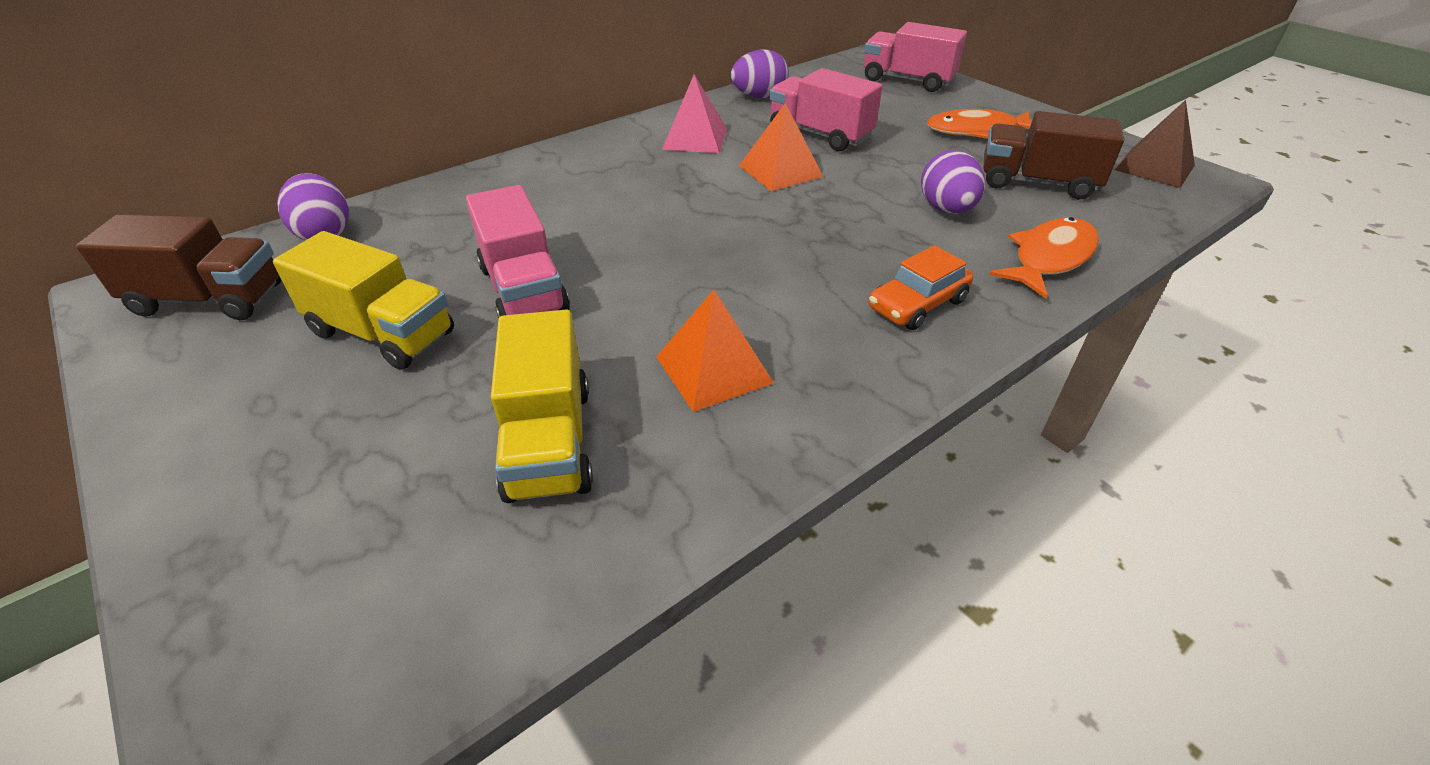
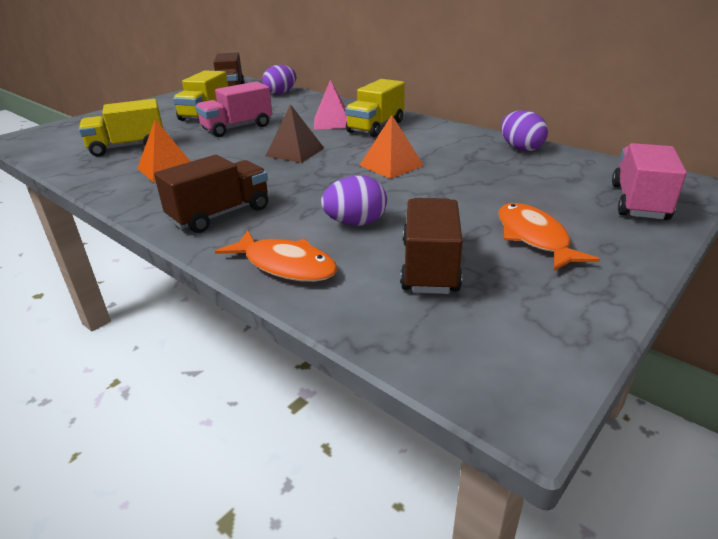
camera: 80 degrees right, 10 degrees down
(621, 164) = (375, 127): none -> yellow truck
(695, 138) = (426, 139): pink pyramid -> pink pyramid (332, 122)
(820, 134) = (465, 173): pink truck -> none
(917, 304) = (220, 214): orange car -> brown truck
(1154, 167) = (524, 353): brown pyramid -> brown pyramid (295, 152)

